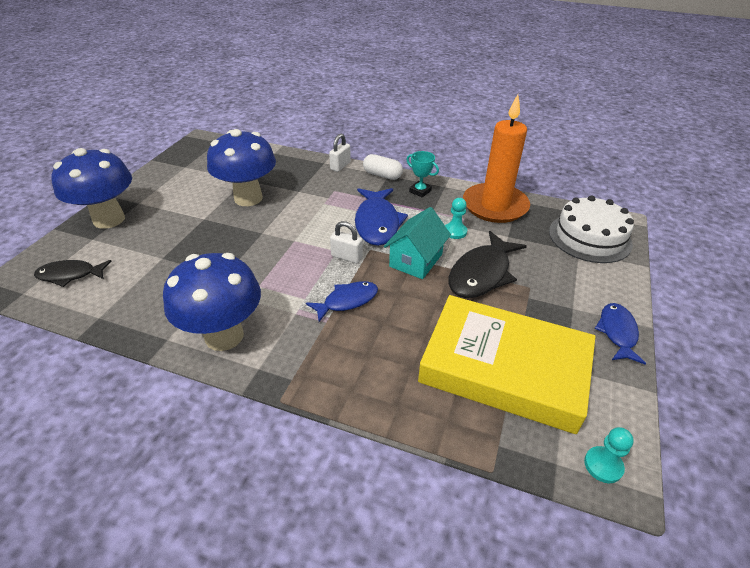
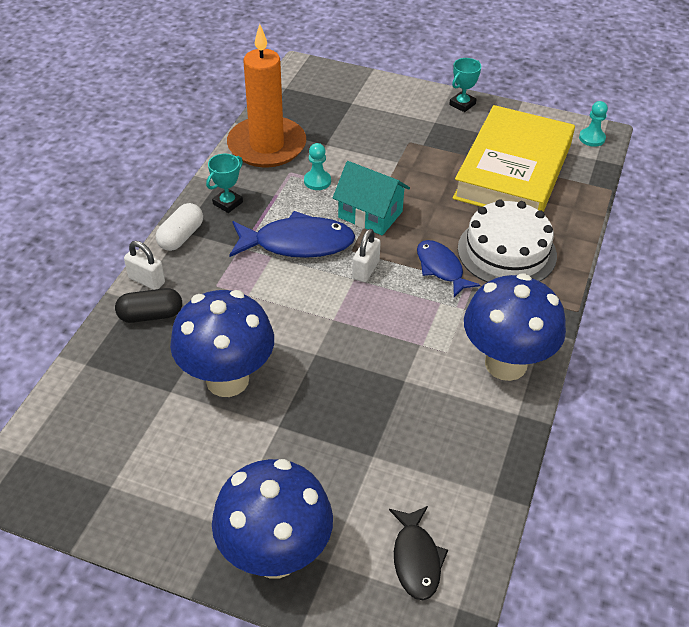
camera: 90 degrees left, 5 degrees up
(309, 169) = (150, 315): none -> black capsule
(481, 274) = (390, 170): black fish -> none
(589, 237) = (329, 91): white cake -> white cake (506, 252)
(617, 332) = (462, 104): blue fish -> turquoise trophy

